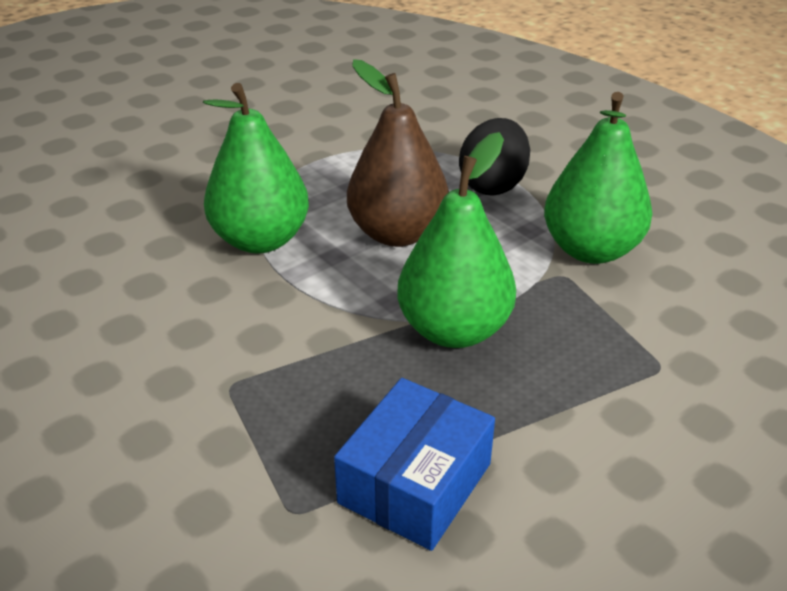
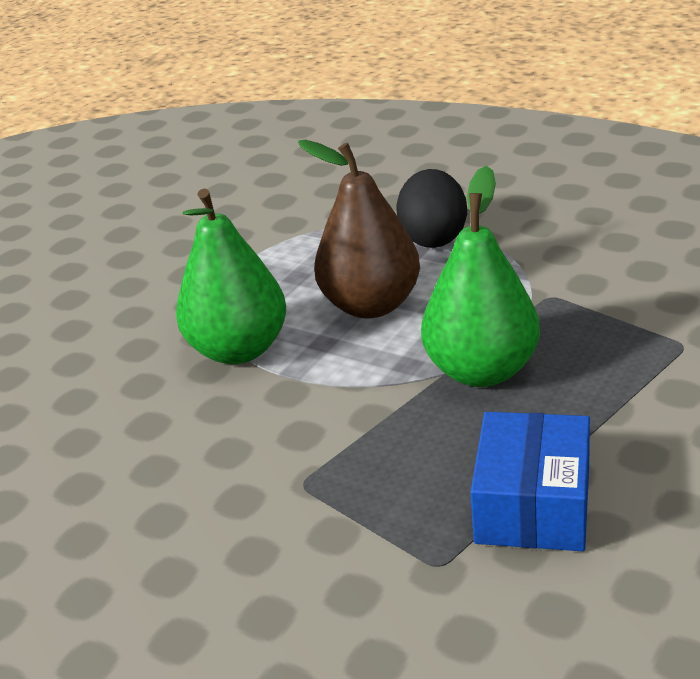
camera: 15 degrees left, 5 degrees down
(591, 250) = (561, 268): green pear -> none

